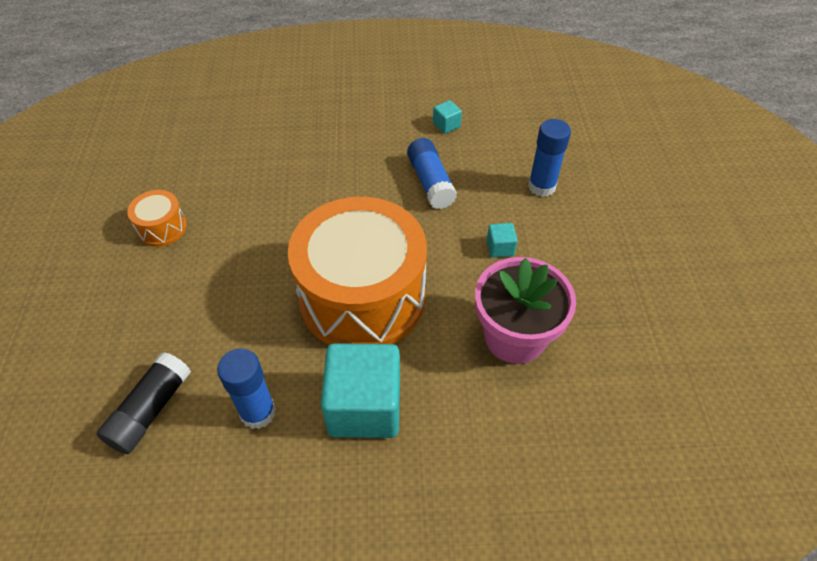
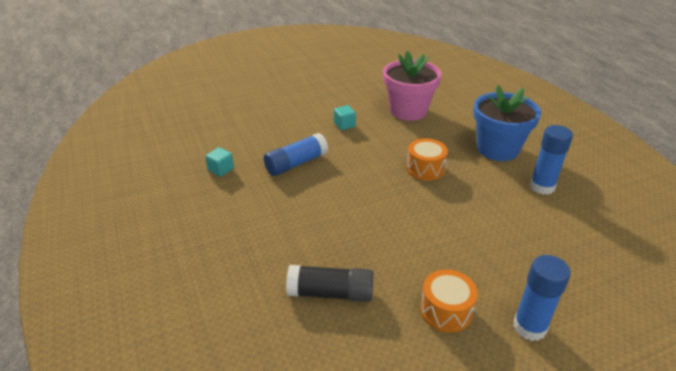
camera: 110 degrees left, 15 degrees down
(150, 410) = (592, 235): black glue stick -> black glue stick (331, 293)
(362, 297) = (425, 169): orange drum -> orange drum, size x0.41
(364, 407) = (497, 149): turquoise cube -> blue flower pot
(541, 186) = (277, 118): blue glue stick -> blue glue stick (529, 327)

